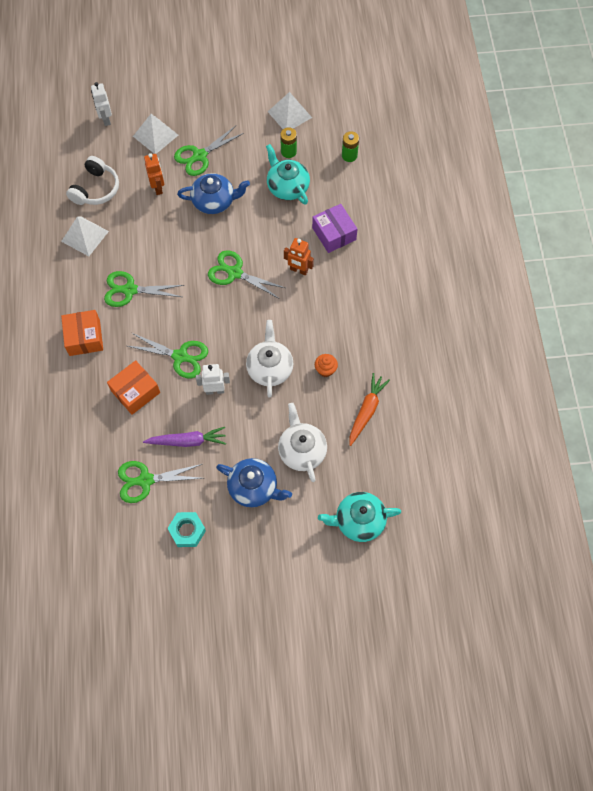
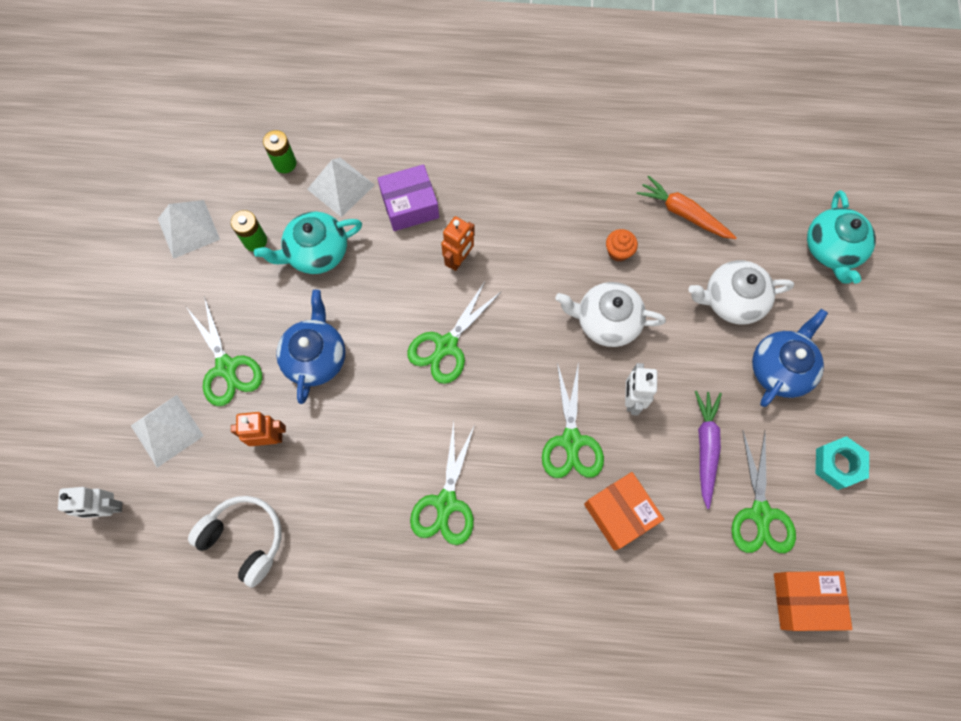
camera: 80 degrees left, 5 degrees up
(84, 337) = (517, 583): orange box -> orange box (804, 600)
(85, 236) = (331, 566): white pyramid -> white pyramid (340, 186)
(180, 356) = (571, 441): green scissors -> green scissors turned 150 degrees clockwise

